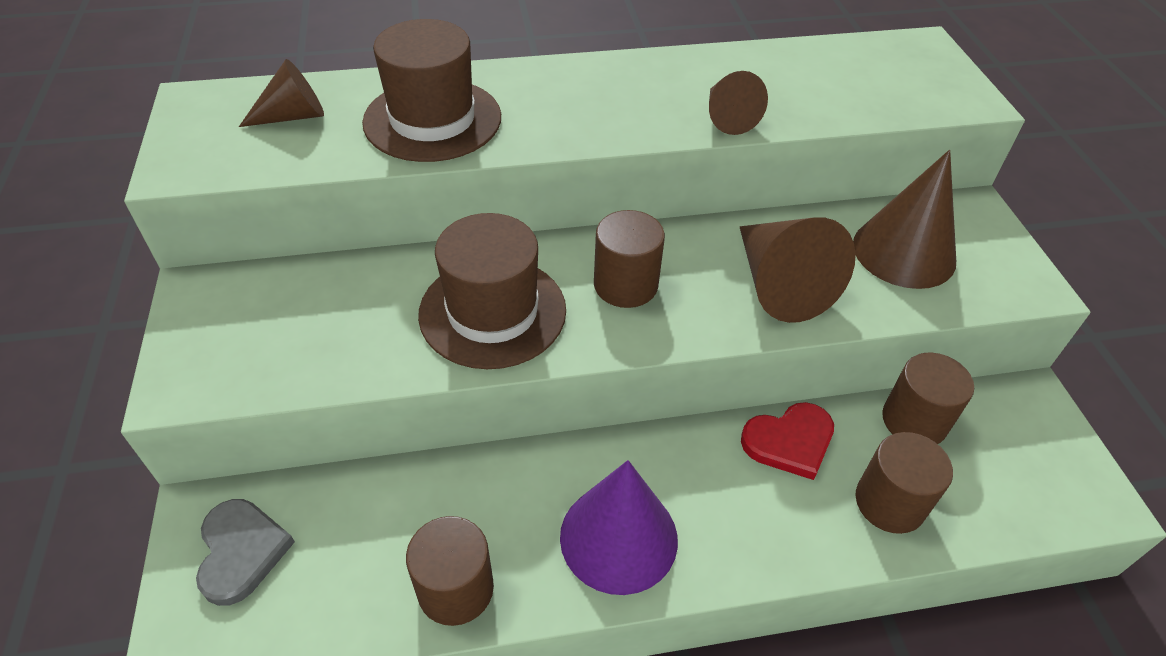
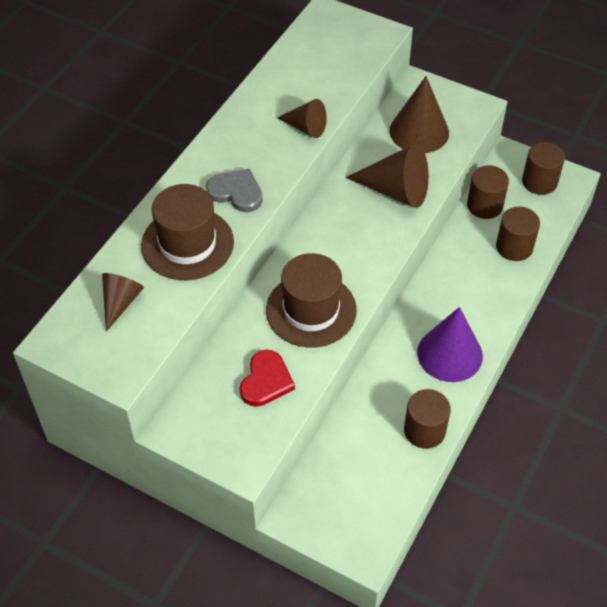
camera: 50 degrees left, 5 degrees up
(241, 551) = (332, 507): grey heart -> grey heart (236, 192)
(625, 285) = (342, 247): brown cylinder -> brown cylinder (539, 182)
(789, 441) = (456, 257): red heart -> red heart (266, 381)

